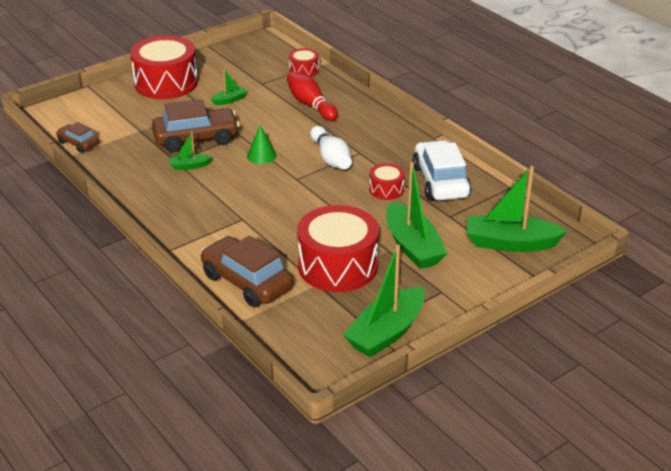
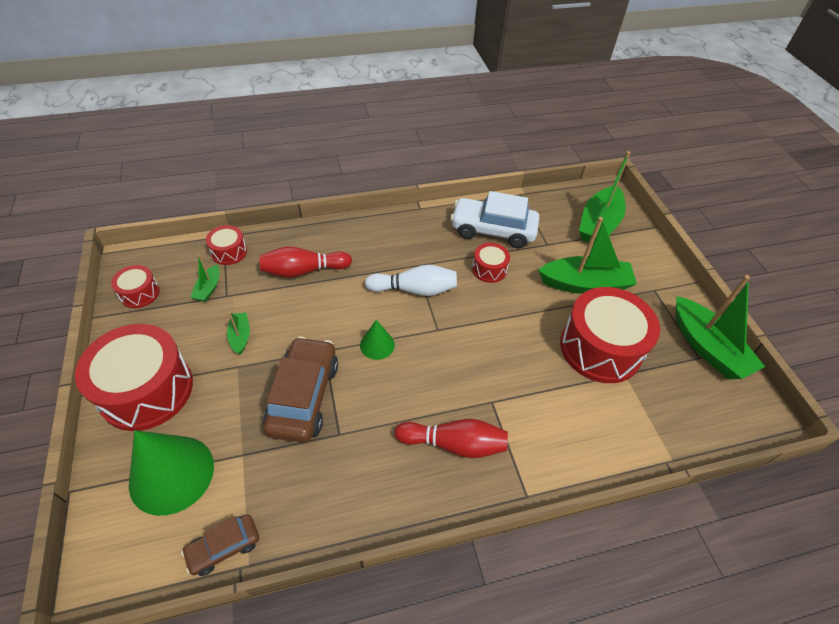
camera: 70 degrees left, 15 degrees up
(114, 111) = (171, 474): none -> green cone
(189, 166) = (360, 421): green boat -> green boat (208, 288)
(194, 209) = (454, 444): none -> red bowling pin
(239, 53) = (140, 293): none -> red drum
(247, 282) = (608, 434): brown car -> none

